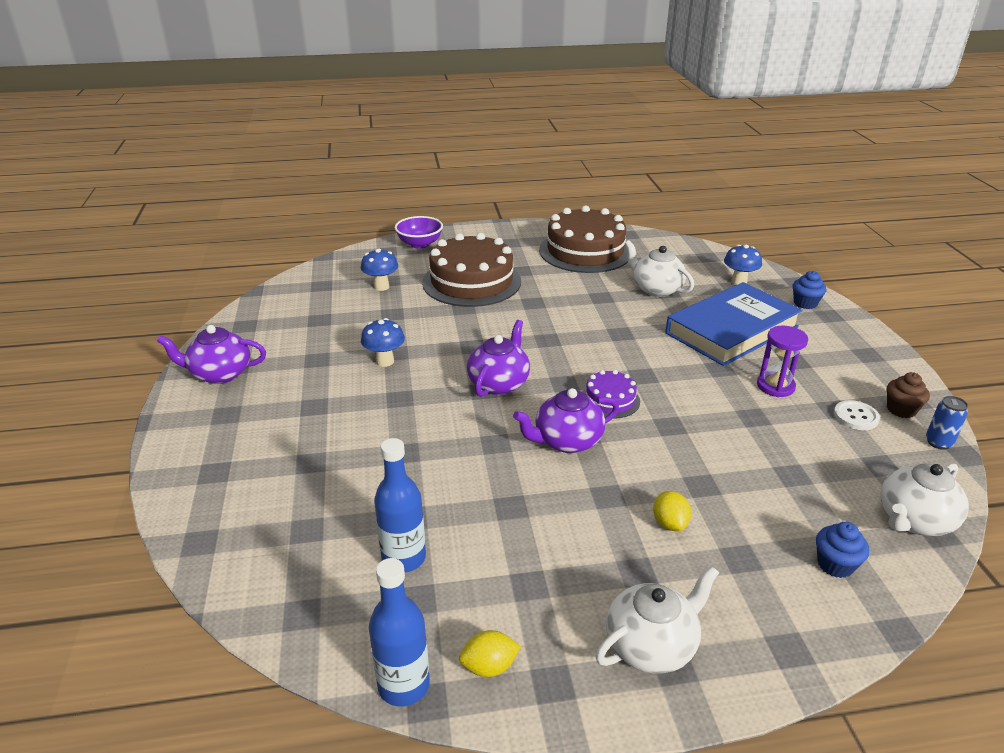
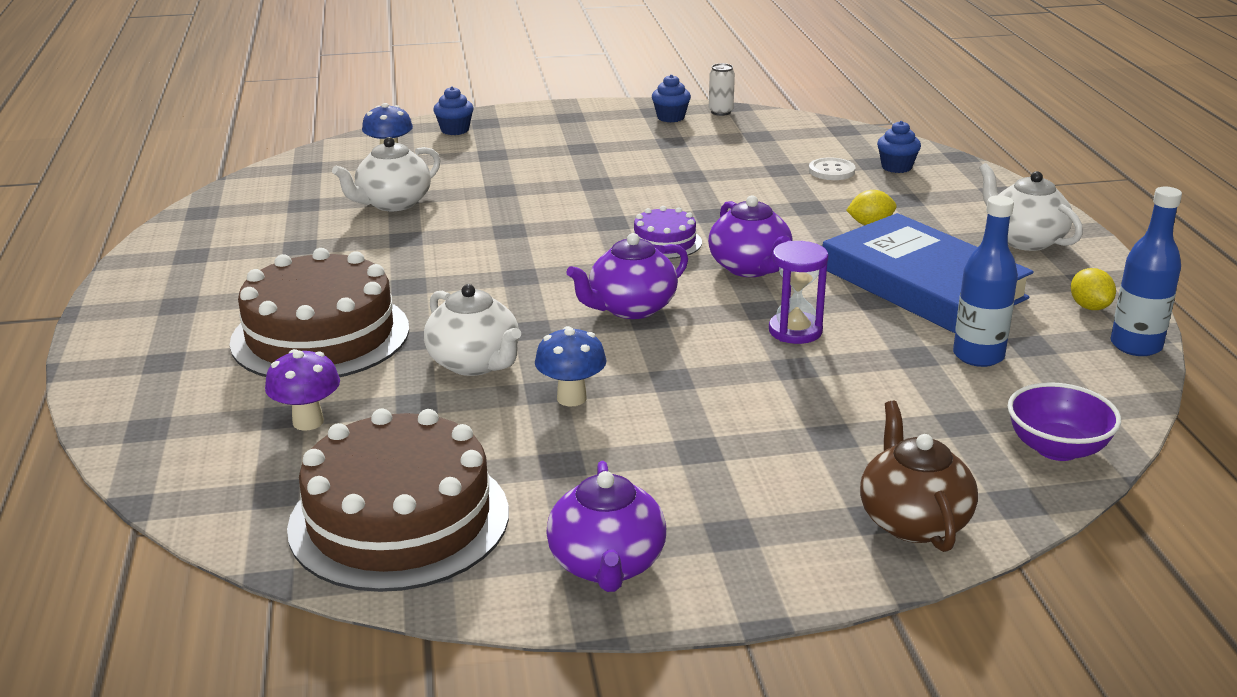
camera: 90 degrees left, 5 degrees down
(203, 487) = (913, 521): none -> brown teapot
(381, 287) = (308, 422): blue mushroom -> purple mushroom
(420, 244) = (134, 393): purple bowl -> purple bowl (1057, 448)
(499, 383) = (631, 308): purple teapot -> purple teapot turned 60 degrees counterclockwise
(585, 251) = (247, 244): brown cake -> brown cake (399, 519)
(731, 330) = (511, 170): blue book -> blue book (922, 283)
(775, 386) = (632, 161): purple hourglass -> purple hourglass (795, 331)
(855, 417) = (684, 135): white button -> white button (831, 171)
(901, 410) = (670, 117): brown cupcake -> blue cupcake
(914, 520) = (831, 135): white teapot -> white teapot (475, 363)
(938, 442) = (720, 112): blue can -> white can

